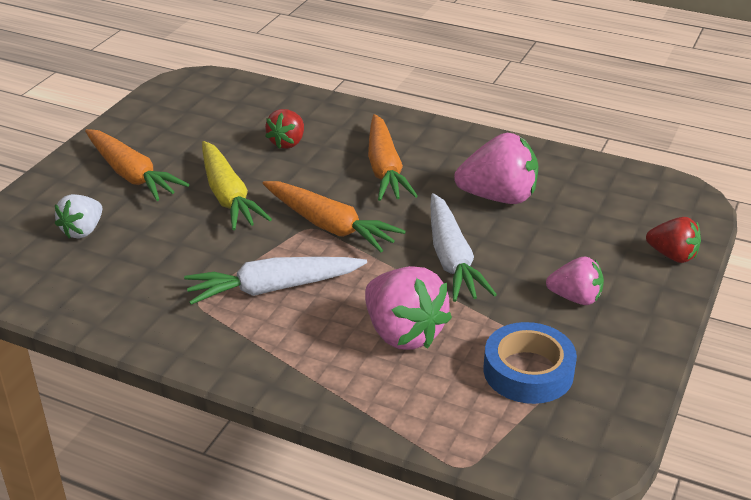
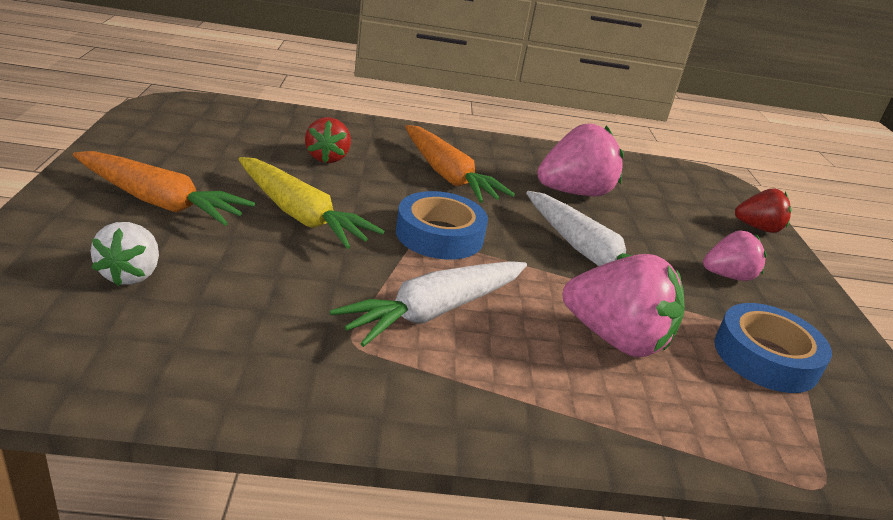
camera: 30 degrees left, 5 degrees down
(329, 226) = (439, 235): orange carrot -> blue tape

